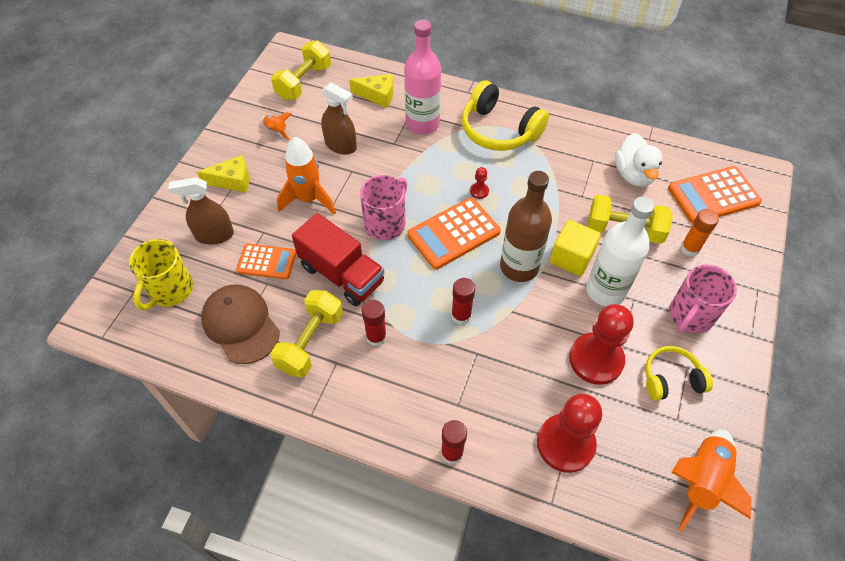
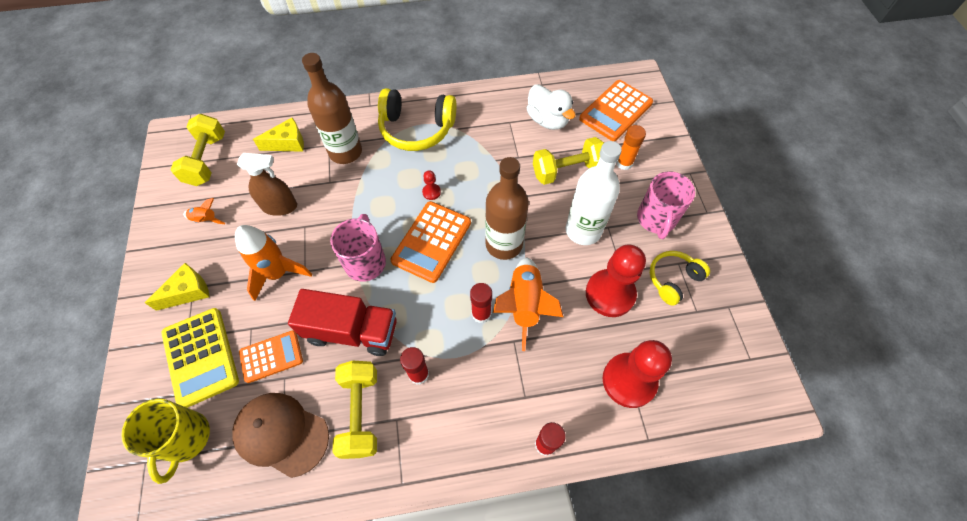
camera: 30 degrees left, 5 degrees up
(214, 235) = (201, 357): brown spray bottle -> yellow calculator
(422, 124) = (345, 152): pink bottle -> brown bottle
(571, 258) = (541, 215): yellow cube -> none
(701, 481) = (741, 352): orange rocket -> orange rocket (524, 305)

